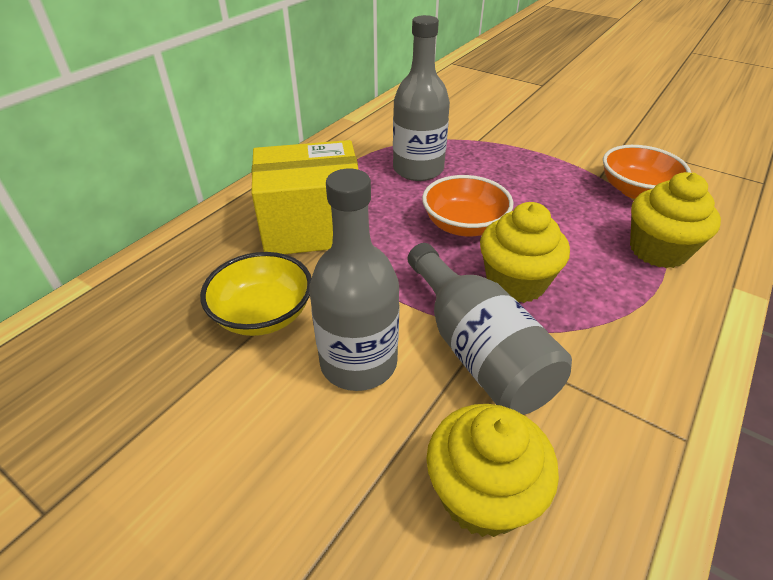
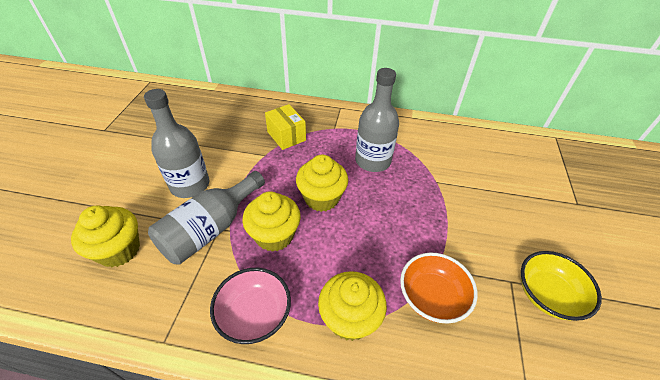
camera: 65 degrees right, 5 degrees up
(263, 314) = (212, 143): yellow bowl -> yellow bowl (547, 295)
(312, 227) = (286, 136): yellow box -> yellow box, size x0.59
(464, 225) = (321, 198): orange bowl -> yellow cupcake
(646, 329) = (254, 314): none -> pink bowl

